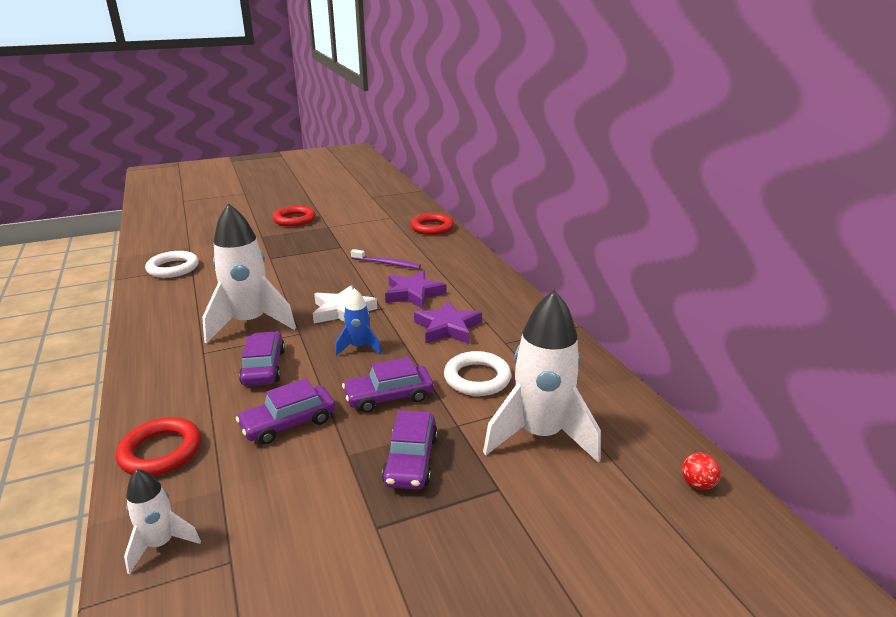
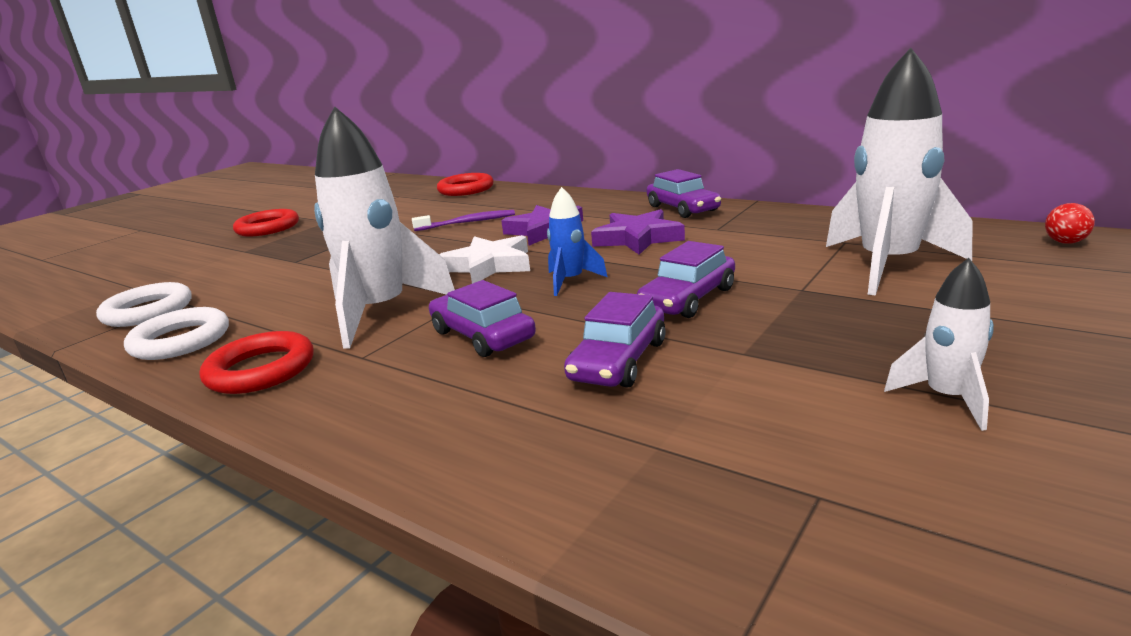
camera: 30 degrees left, 5 degrees down
(161, 451) = (493, 458): red ring -> red ring (261, 370)
(161, 544) = (693, 534): white rocket -> white rocket (947, 398)
(411, 460) = (817, 327): purple car -> purple car (682, 208)
(477, 378) = (746, 256): white ring -> white ring (180, 340)

